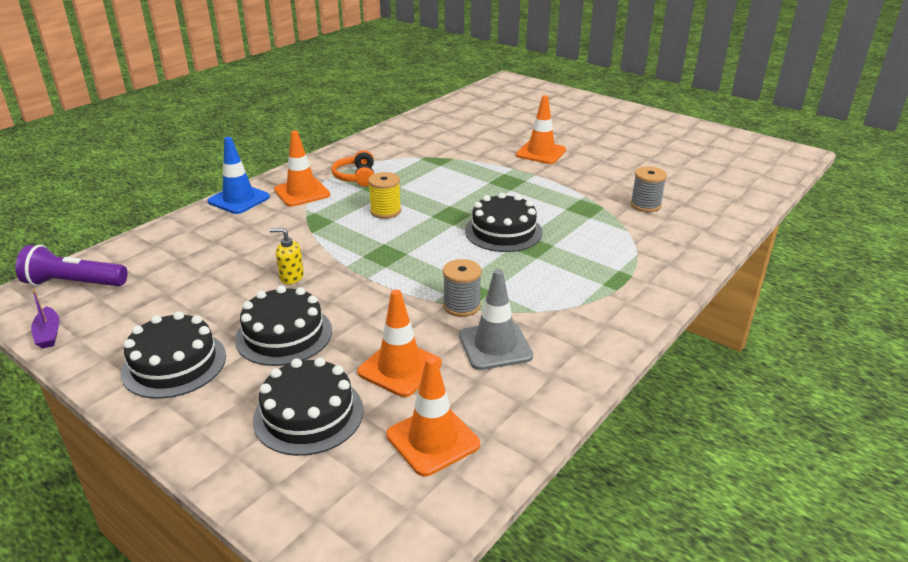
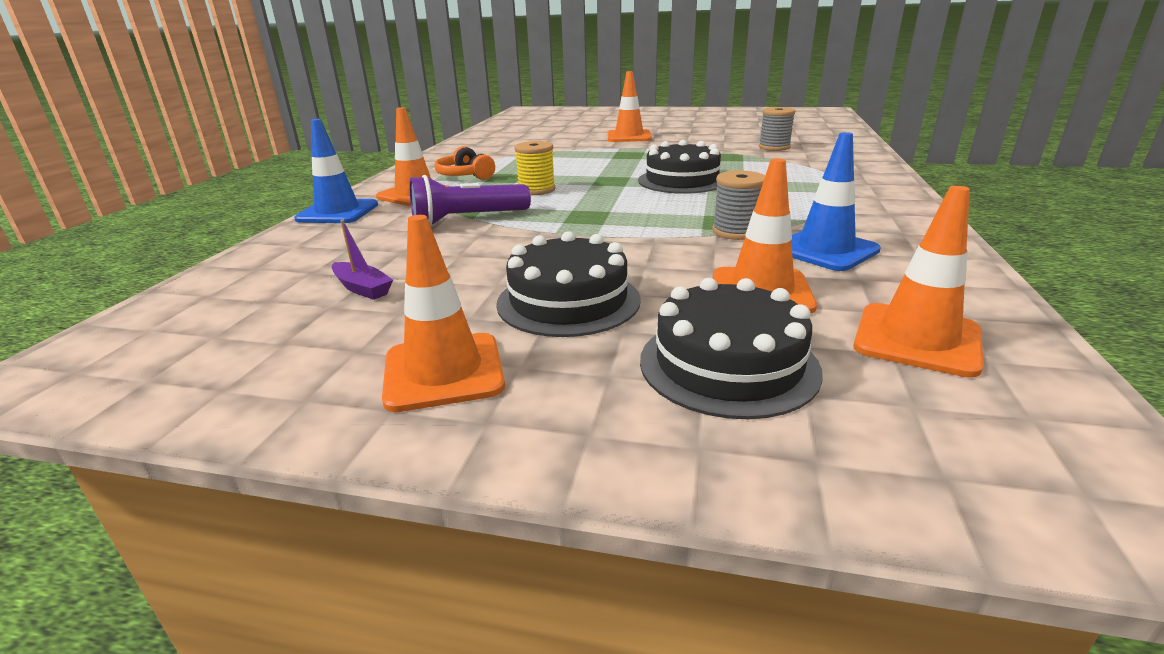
camera: 25 degrees left, 5 degrees down
(49, 334) = (155, 400): purple boat -> purple boat (362, 288)
(74, 283) = (150, 331): purple flashlight -> purple flashlight (467, 219)
(174, 364) = (443, 372): black cake -> orange traffic cone
(291, 277) = (500, 253): yellow soap dispenser -> none
(495, 346) = (825, 250): grey traffic cone -> blue traffic cone

